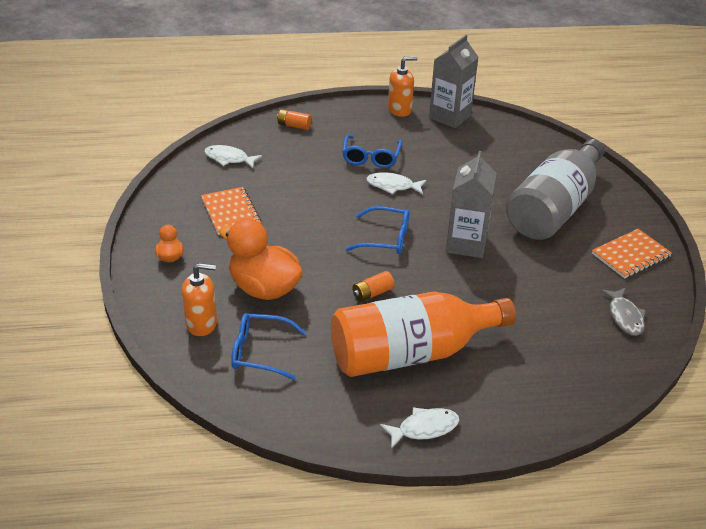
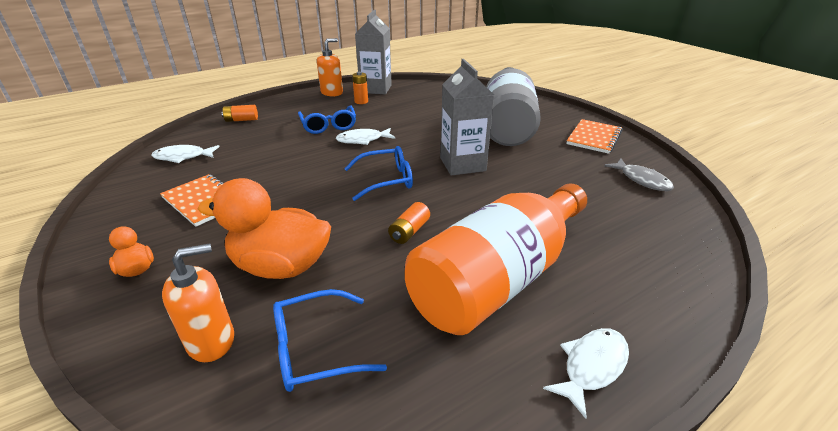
camera: 25 degrees left, 5 degrees down
(422, 132) = (361, 101): none -> orange battery

